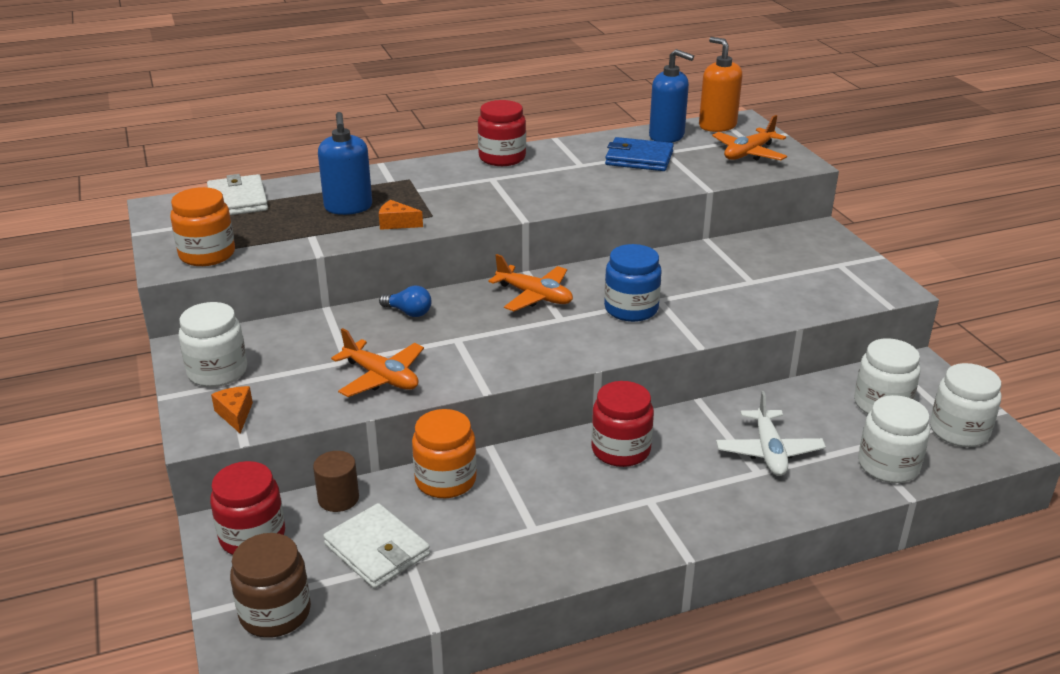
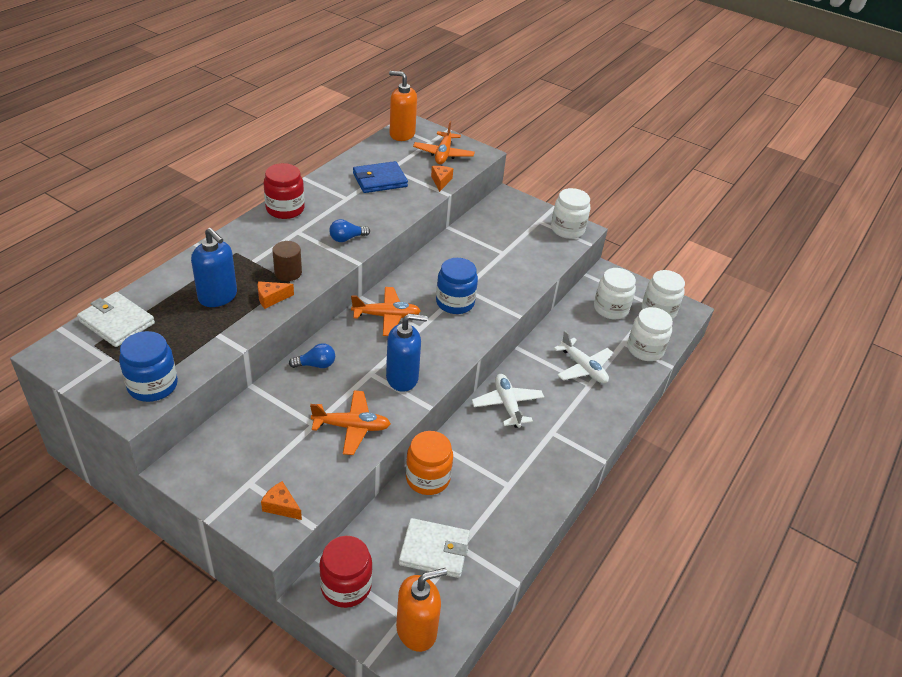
camera: 40 degrees left, 10 degrees up
(207, 254) = (152, 385): orange jar -> blue jar
(217, 372) = (228, 478): white jar -> white jar (567, 229)
(275, 613) = (416, 630): brown jar -> orange soap dispenser
(338, 498) = (374, 527): brown cylinder -> brown cylinder (288, 273)
(537, 197) = (347, 238): none -> blue light bulb
(620, 450) = (507, 405): red jar -> white plane
(667, 136) = (379, 154): blue soap dispenser -> blue soap dispenser (402, 378)
(714, 176) = (441, 181): none -> orange cheese

